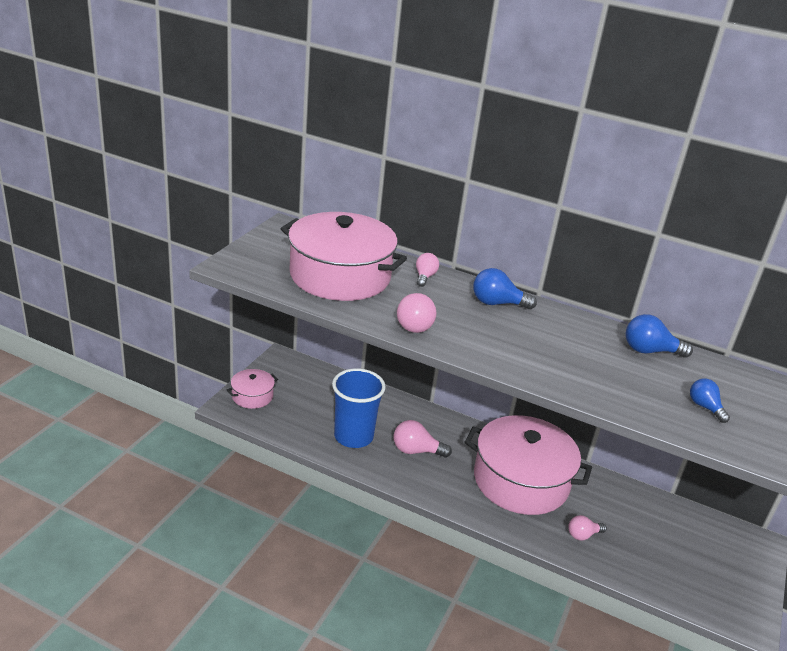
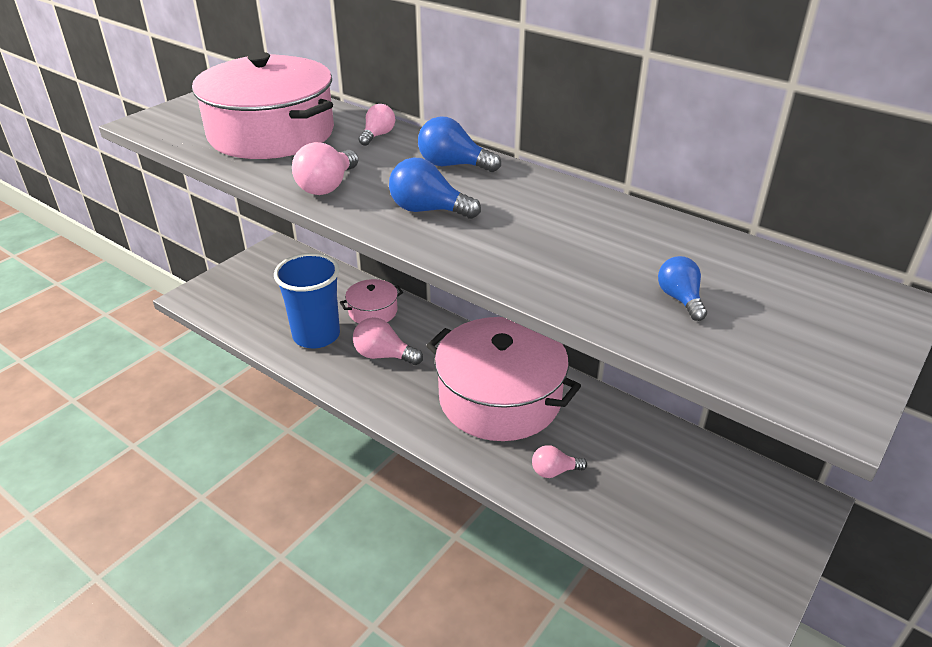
camera: 15 degrees right, 5 degrees up
(252, 396) = (223, 286): pink pot -> pink pot (373, 311)
(649, 351) = (636, 225): blue light bulb -> blue light bulb (428, 210)

